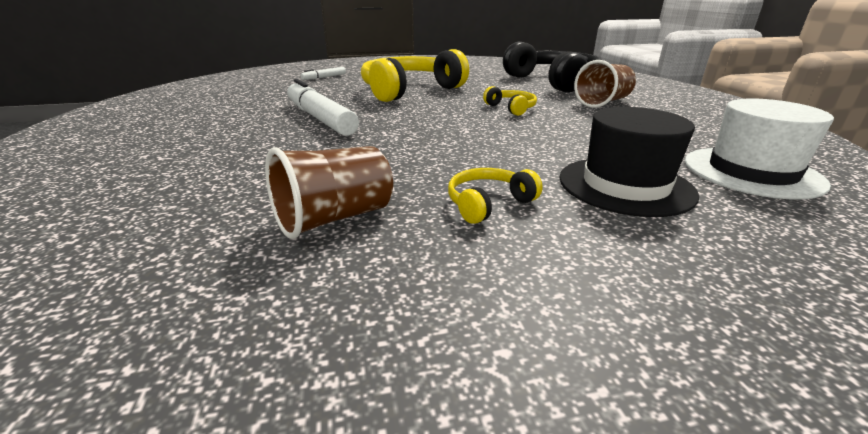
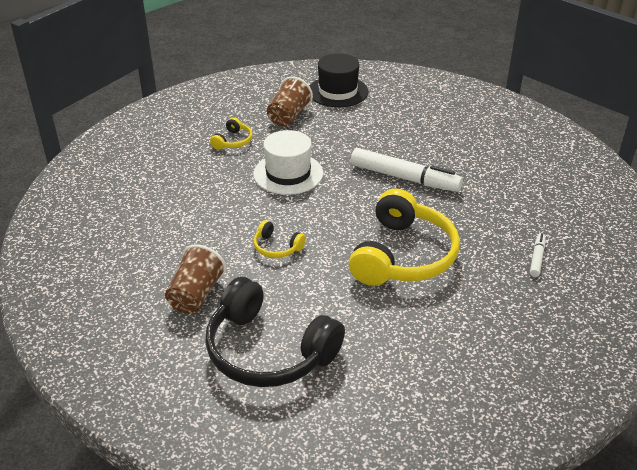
camera: 150 degrees right, 10 degrees up
(625, 185) = (172, 172): black hat -> black hat (338, 91)
(751, 172) = (99, 207): white hat -> white hat (288, 173)

